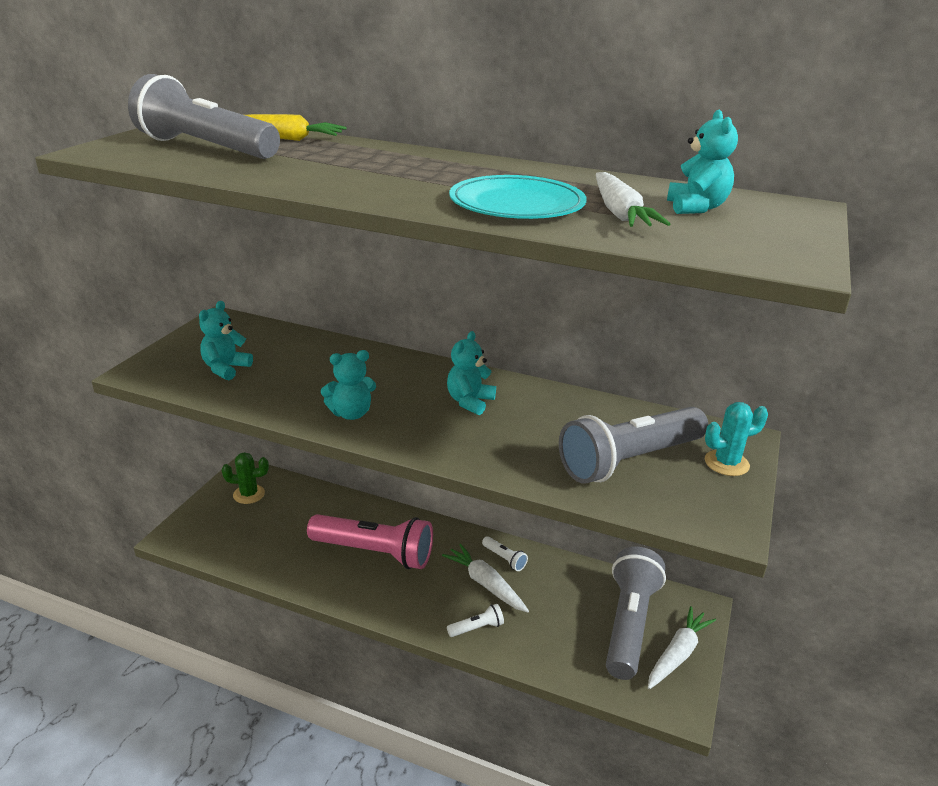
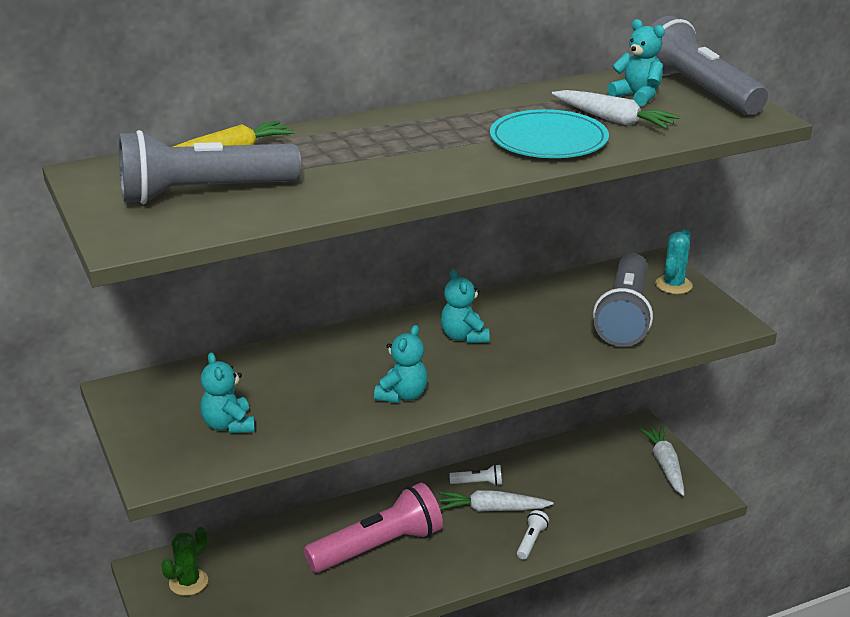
camera: 45 degrees left, 0 degrees up
(629, 624) = (615, 467): grey flashlight -> grey flashlight (698, 91)

